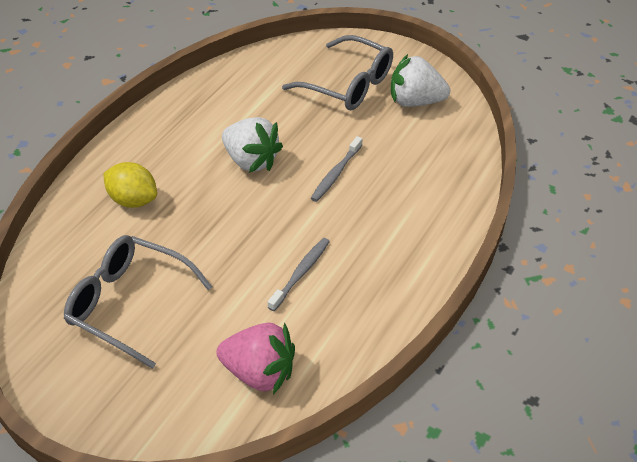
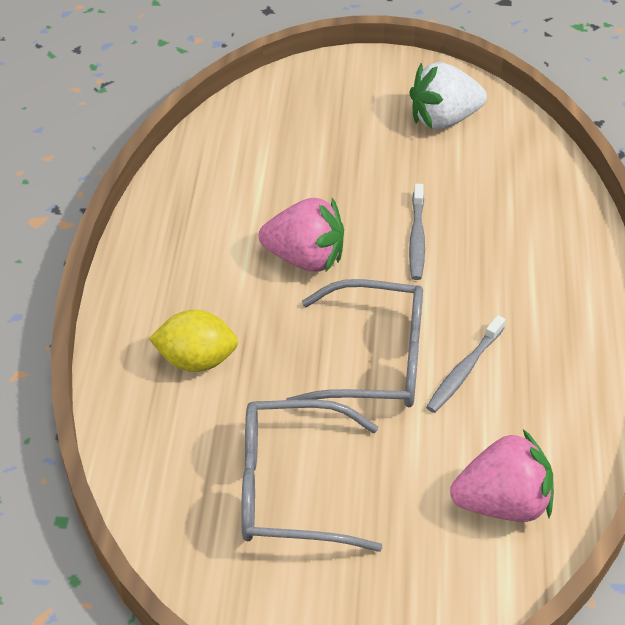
camera: 25 degrees left, 0 degrees up
(251, 161) = (305, 258): white strawberry -> pink strawberry
(301, 273) = (464, 370): grey toothbrush -> grey toothbrush turned 150 degrees counterclockwise
(348, 85) = (351, 124): grey glasses -> grey glasses (375, 360)

